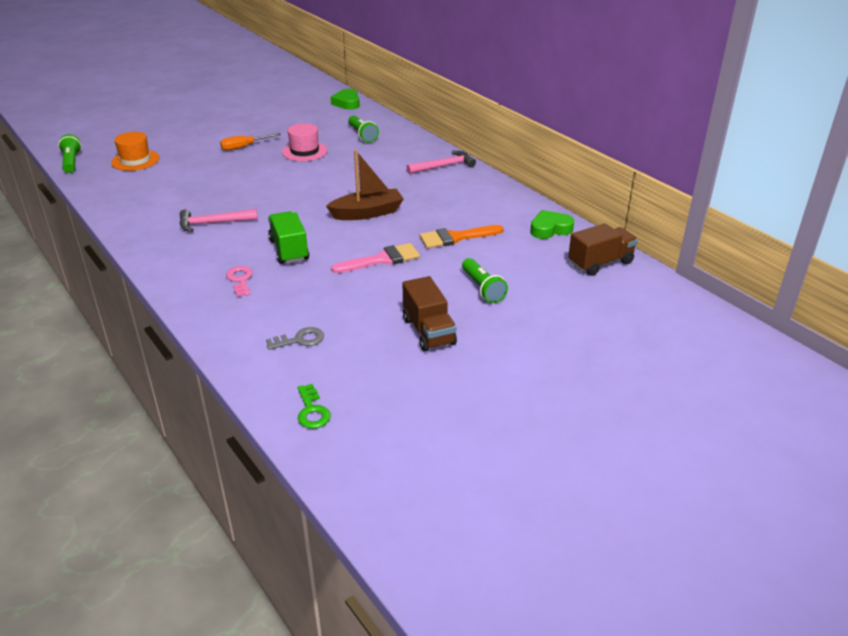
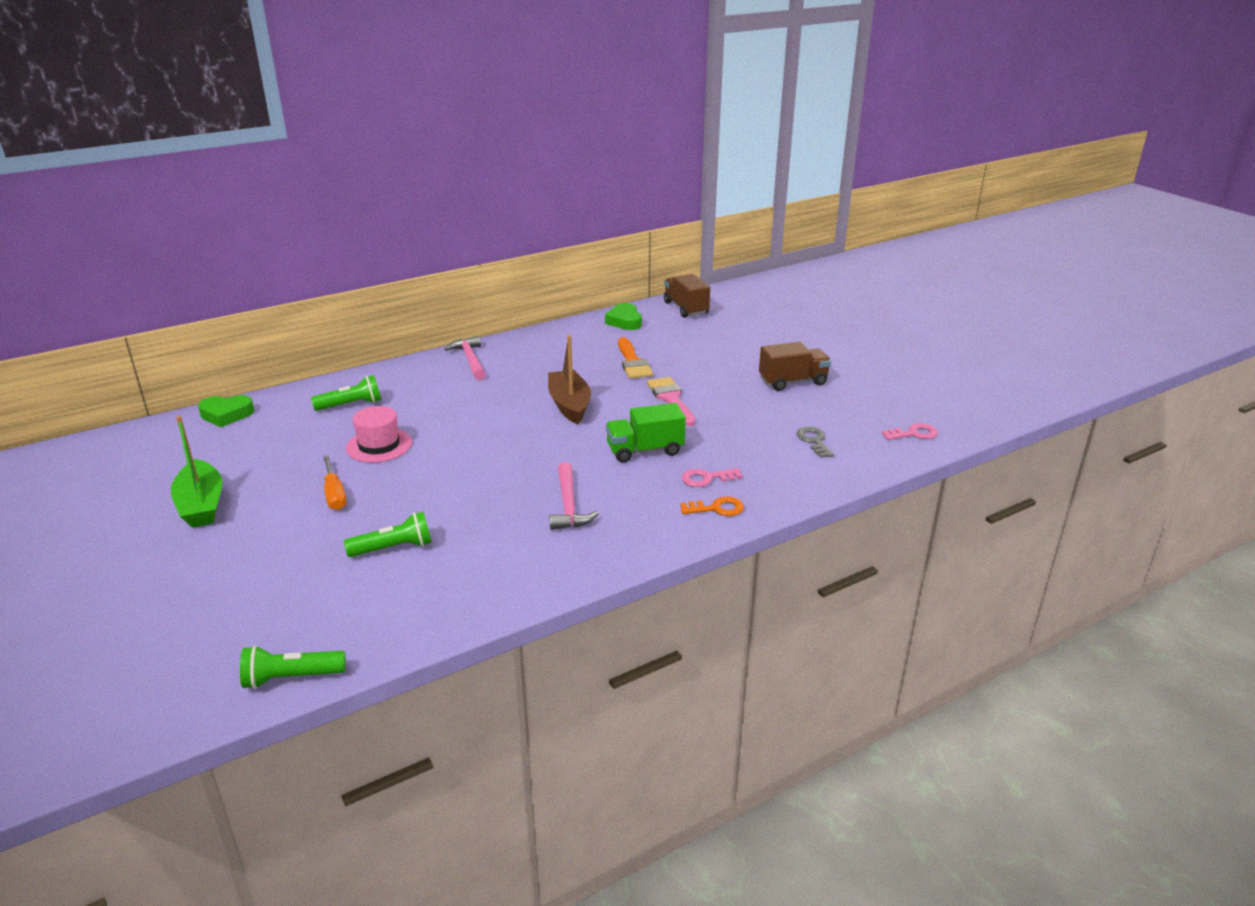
camera: 85 degrees left, 5 degrees down
(135, 160) = (326, 598): orange hat -> none
(194, 285) = (717, 508): none -> orange key
(239, 115) = (201, 505): none -> green boat
(312, 411) = (913, 434): green key -> pink key
(482, 288) = (724, 356): green flashlight -> green flashlight (394, 548)

